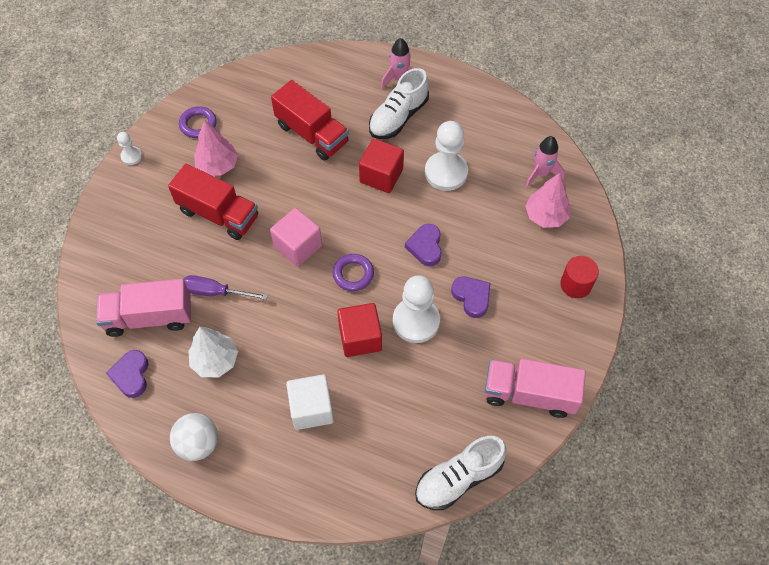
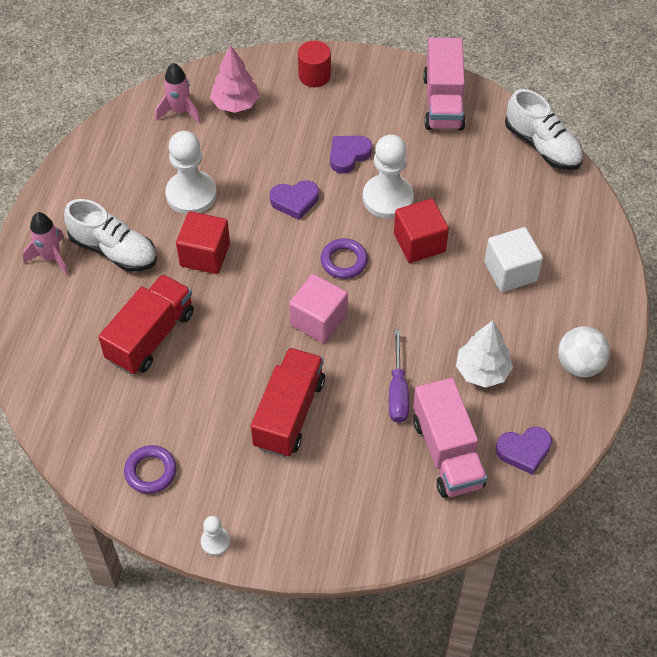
camera: 100 degrees left, 5 degrees down
(218, 165) = (215, 431): pink tree -> none

